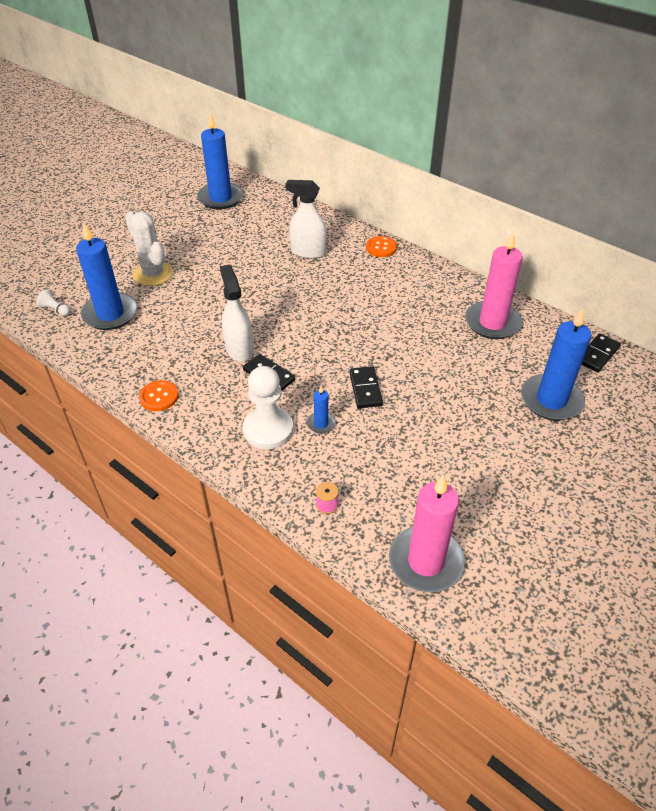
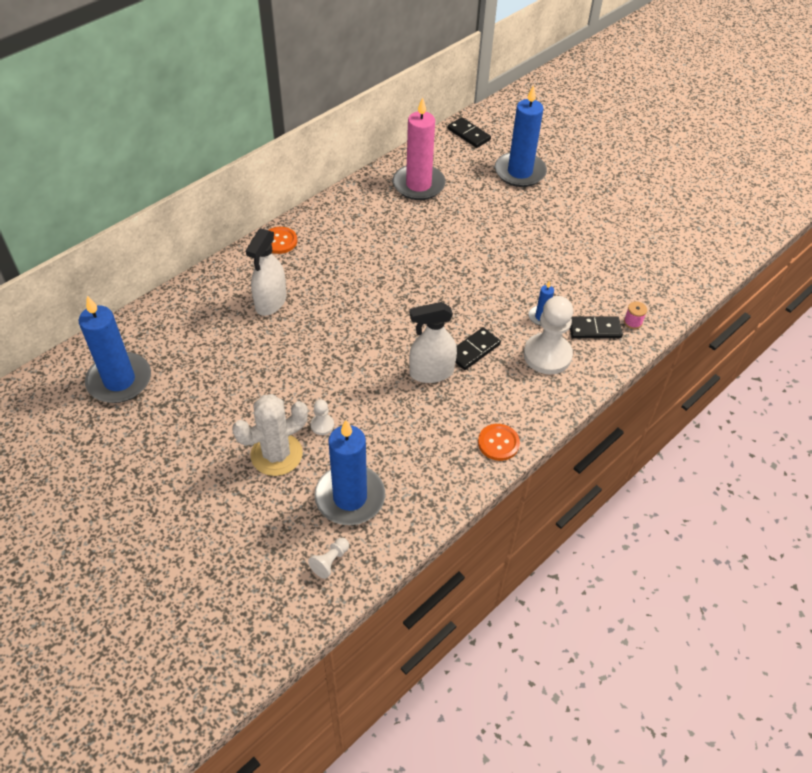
camera: 85 degrees left, 5 degrees up
(180, 293) = (322, 425): none -> white pawn
(365, 389) = (498, 281): black domino -> black domino (594, 329)
(425, 561) = (682, 271): pink candle -> none

